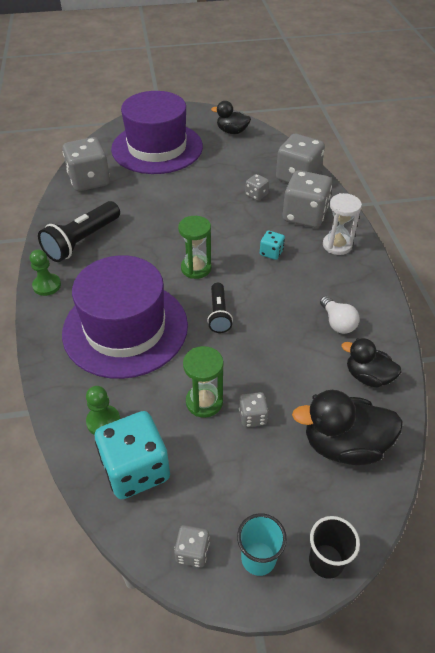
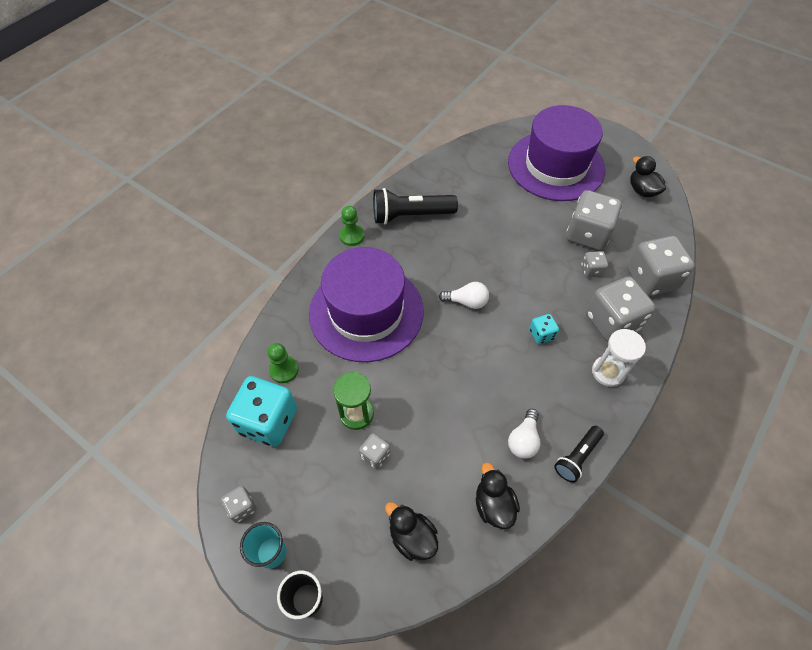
camera: 45 degrees right, 10 degrees up
(89, 180) = (470, 163): grey dice -> grey dice (587, 234)
(196, 268) = (466, 302): green hourglass -> white light bulb
(219, 314) = (441, 355): black flashlight -> black flashlight (577, 457)
(344, 445) = (412, 537): black duck -> black duck, size x0.63

